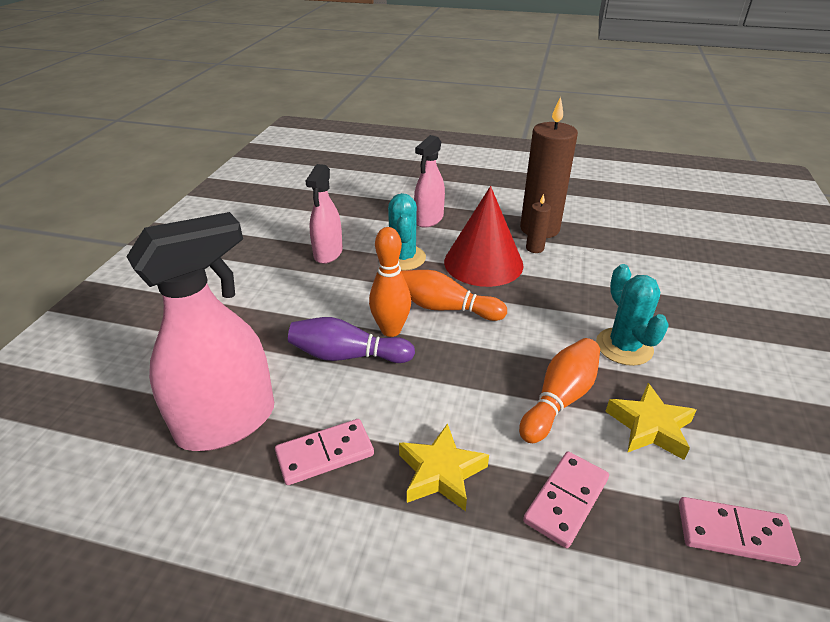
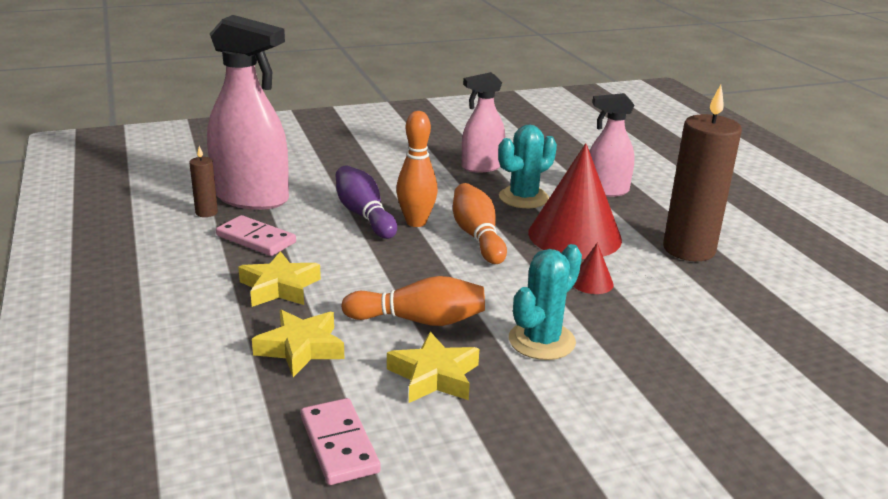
camera: 55 degrees right, 10 degrees down
(534, 248) = (645, 255): brown candle -> brown candle (206, 212)
(556, 287) = (591, 282): none -> red cone
(566, 500) = (301, 348): pink domino -> yellow star

